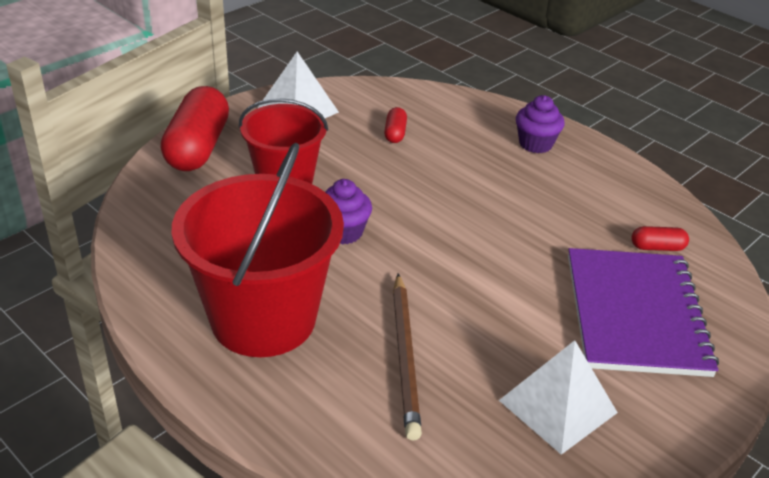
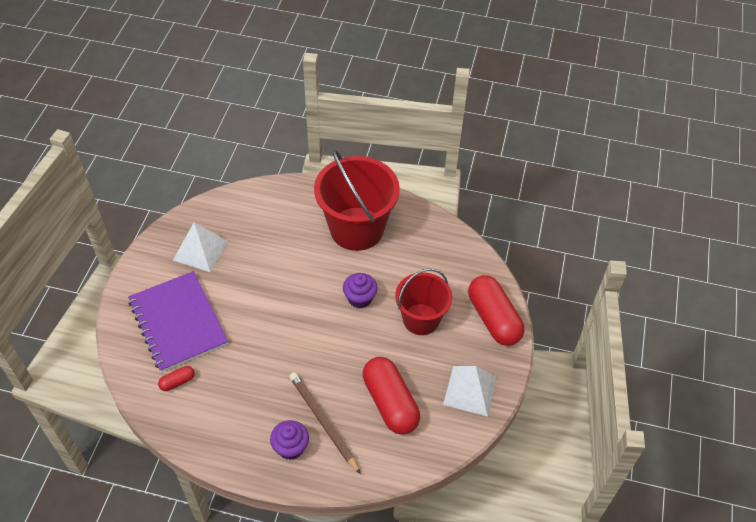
camera: 150 degrees right, 15 degrees up
(395, 133) = (390, 402): red capsule -> red capsule, size x2.26
(405, 357) = (280, 241): brown pencil -> brown pencil (323, 422)

